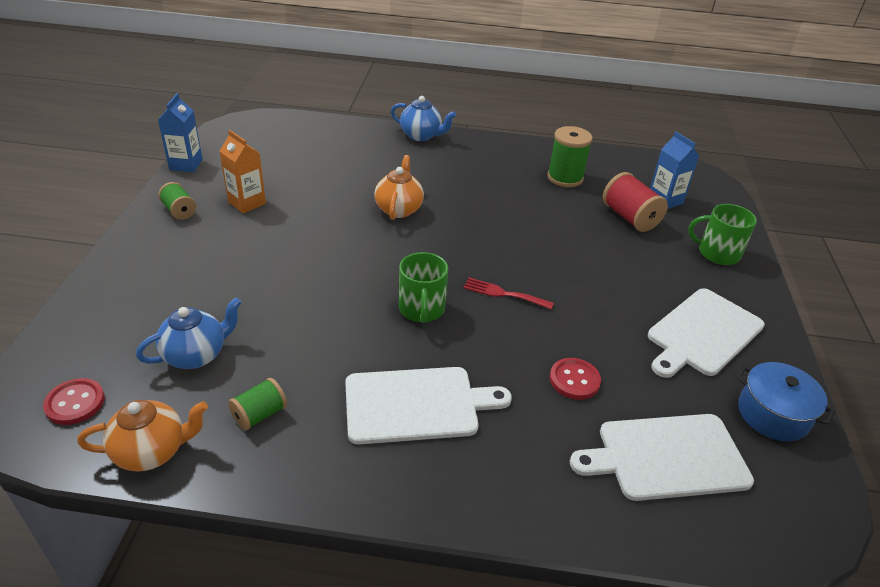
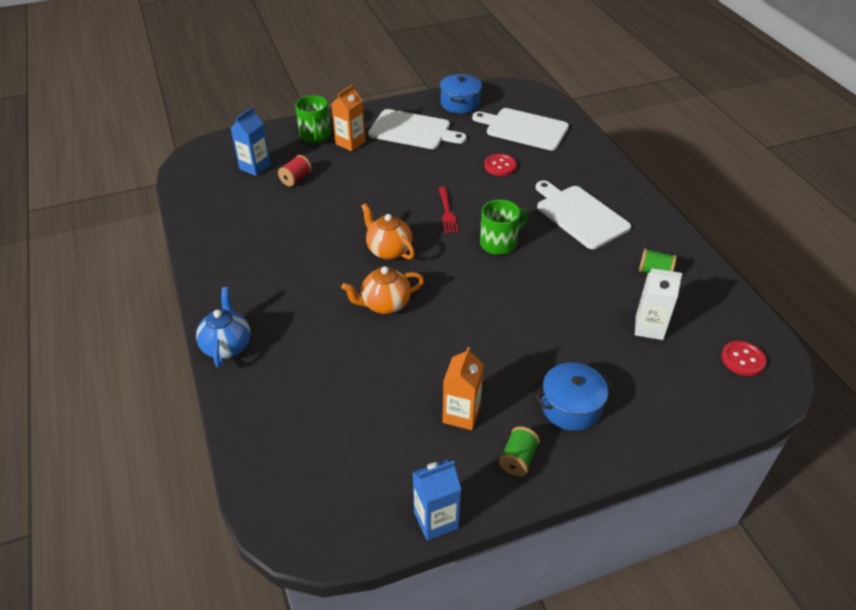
camera: 115 degrees left, 5 degrees up
(152, 451) = (724, 300): orange teapot -> orange teapot (388, 250)
(184, 256) = (571, 407): none -> blue pot
(196, 355) = (649, 327): blue teapot -> white carton
(565, 178) = (253, 224): green spool -> none
(630, 217) = (296, 179): red spool -> red spool, size x0.62
(666, 457) = (524, 129): white cutting board -> white cutting board turned 150 degrees clockwise
(690, 273) = (350, 143): none -> orange carton

